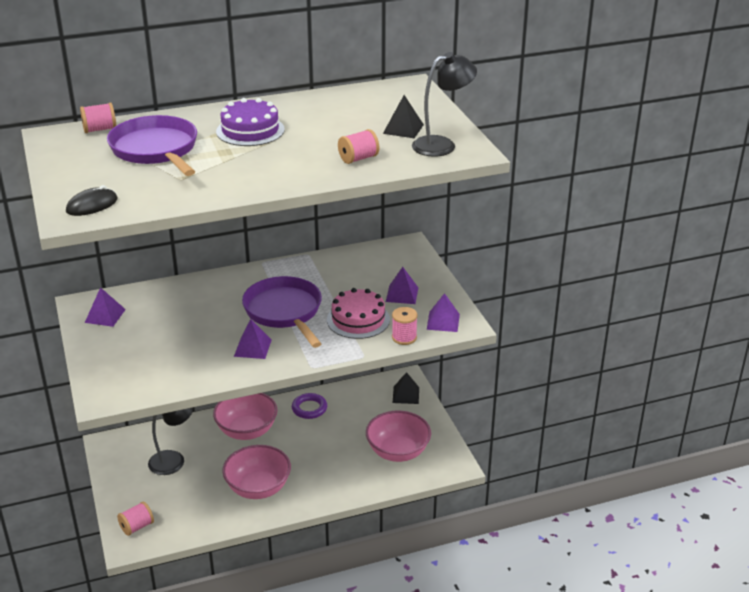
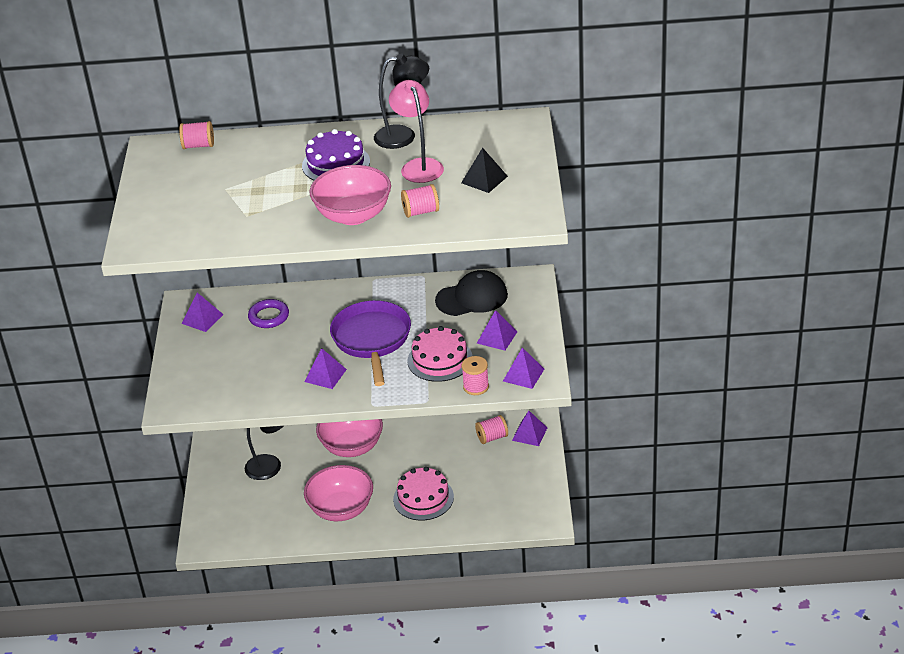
camera: 20 degrees right, 5 degrees up
(92, 205) = (157, 236): black mouse -> none
(137, 526) = (215, 527): pink spool -> pink spool (492, 437)
(156, 150) = (239, 178): purple pan -> none
(309, 408) = (423, 433): purple ring -> purple ring (269, 316)
(333, 125) = (419, 166): none -> pink lamp
(333, 465) = (423, 498): none -> pink cake
(362, 266) = (472, 298): none -> black cap
(398, 452) = (494, 496): pink bowl -> pink bowl (353, 215)
(406, 395) = (529, 434): black pyramid -> purple pyramid
(442, 145) = (511, 205): black lamp -> black lamp (404, 136)

